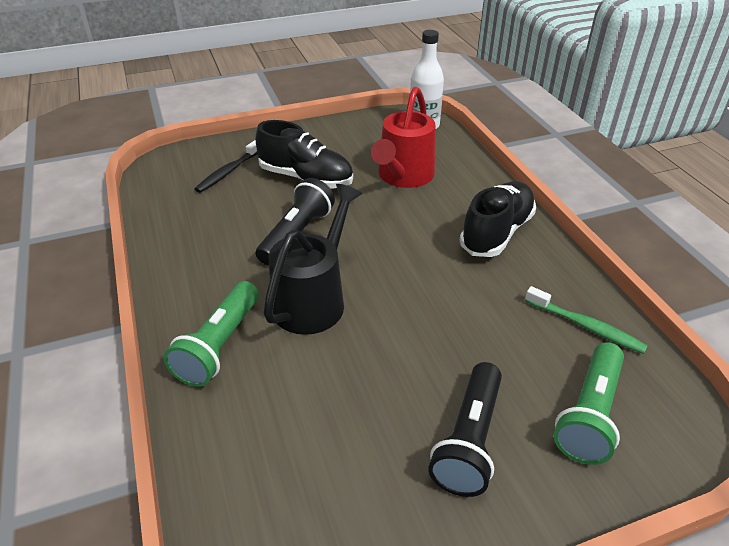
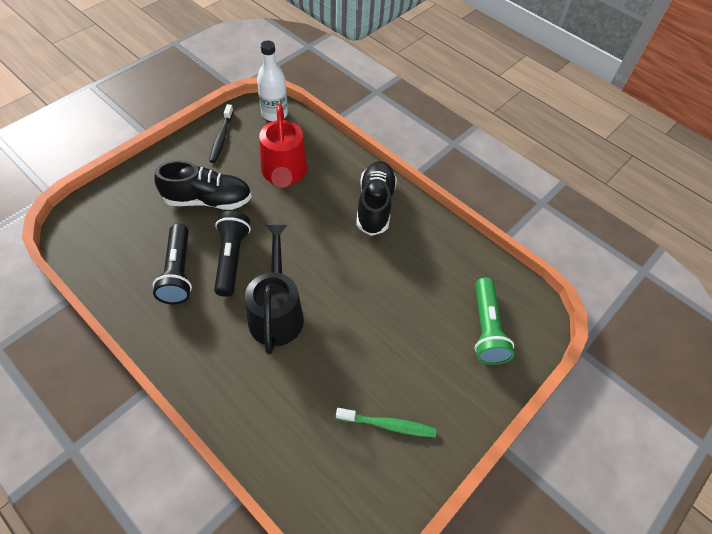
camera: 30 degrees left, 15 degrees up
(219, 345) = (230, 378): green flashlight -> none
(228, 171) = (137, 214): black toothbrush -> black toothbrush (221, 138)
(468, 440) = (427, 377): black flashlight -> black flashlight (178, 272)
(585, 326) = (461, 264): green toothbrush -> green toothbrush (388, 425)

